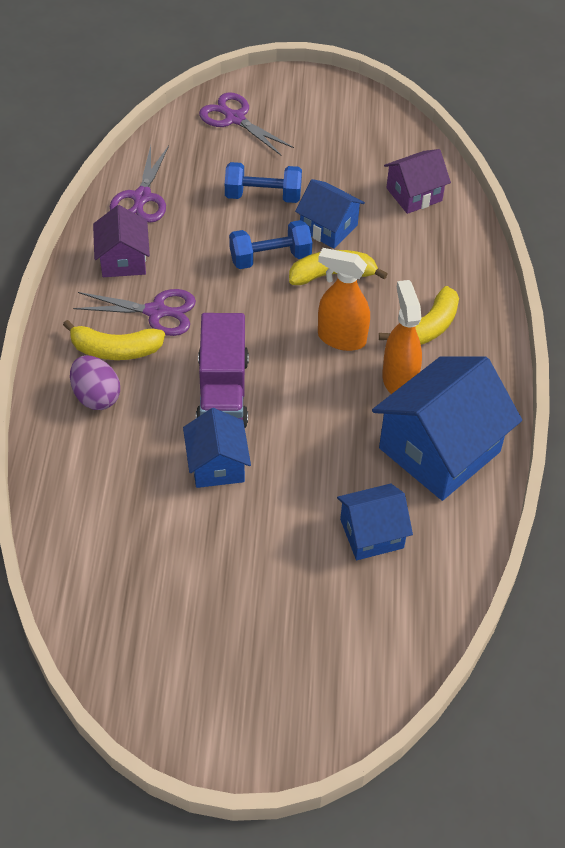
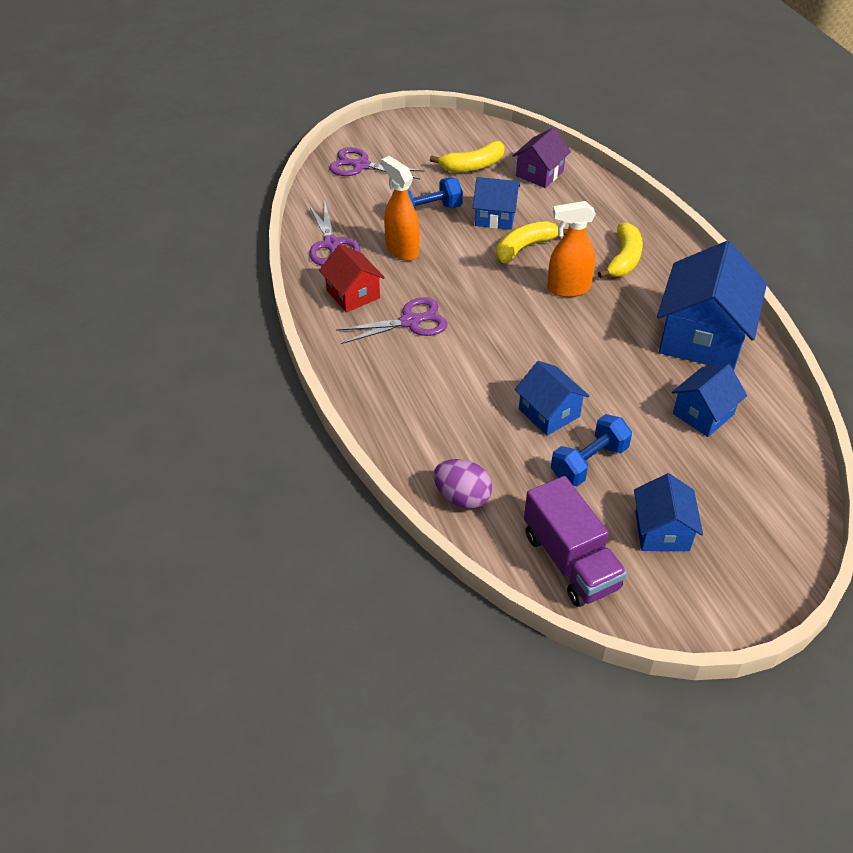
camera: 25 degrees left, 5 degrees down
(96, 396) = (412, 401): purple egg -> purple egg (462, 497)
(115, 350) = (400, 361): yellow banana -> yellow banana (473, 166)
(123, 260) = (353, 294): purple house -> red house
(222, 391) = (510, 359): purple truck -> purple truck (570, 561)
(231, 635) = (662, 531): none -> blue house
(270, 258) = (468, 252): blue dumbbell -> blue dumbbell (589, 462)
(399, 381) = (634, 302): orange spray bottle -> orange spray bottle (402, 250)

